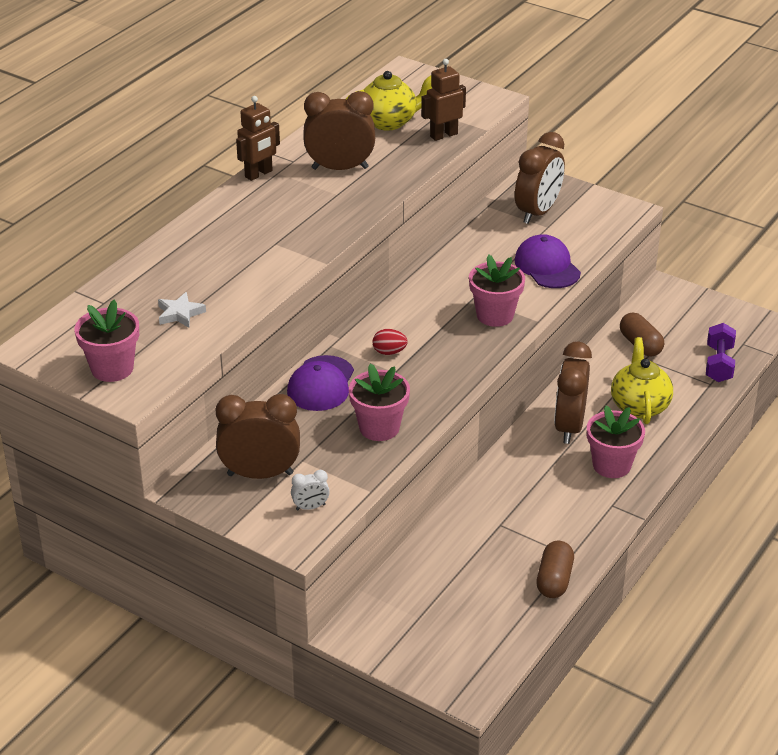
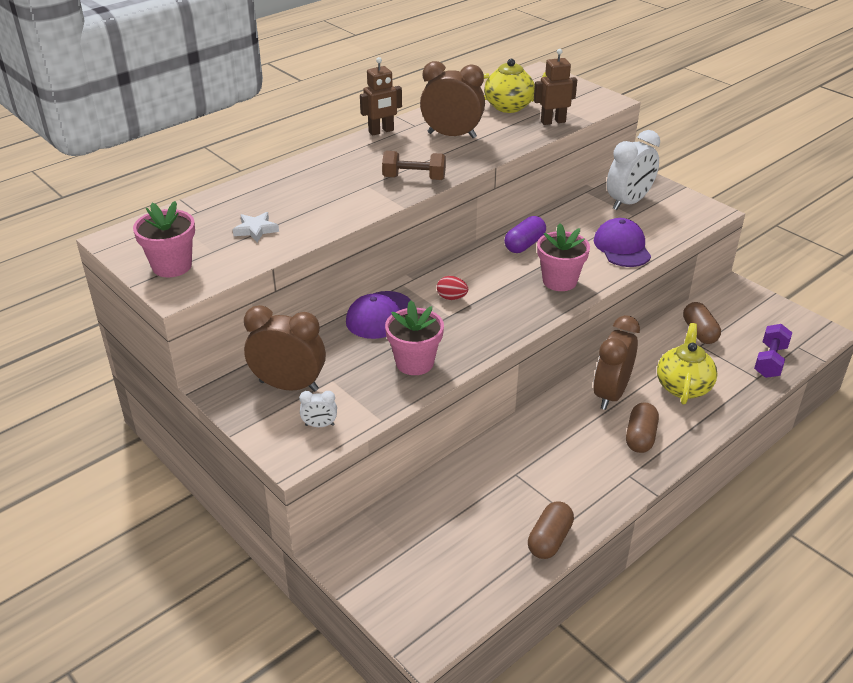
camera: 15 degrees right, 0 degrees up
(321, 227) = (414, 178): none -> brown dumbbell
(443, 279) = (524, 245): none -> purple capsule
(537, 212) = (628, 202): brown clock -> white clock
(611, 465) = (640, 437): pink flower pot -> brown capsule

